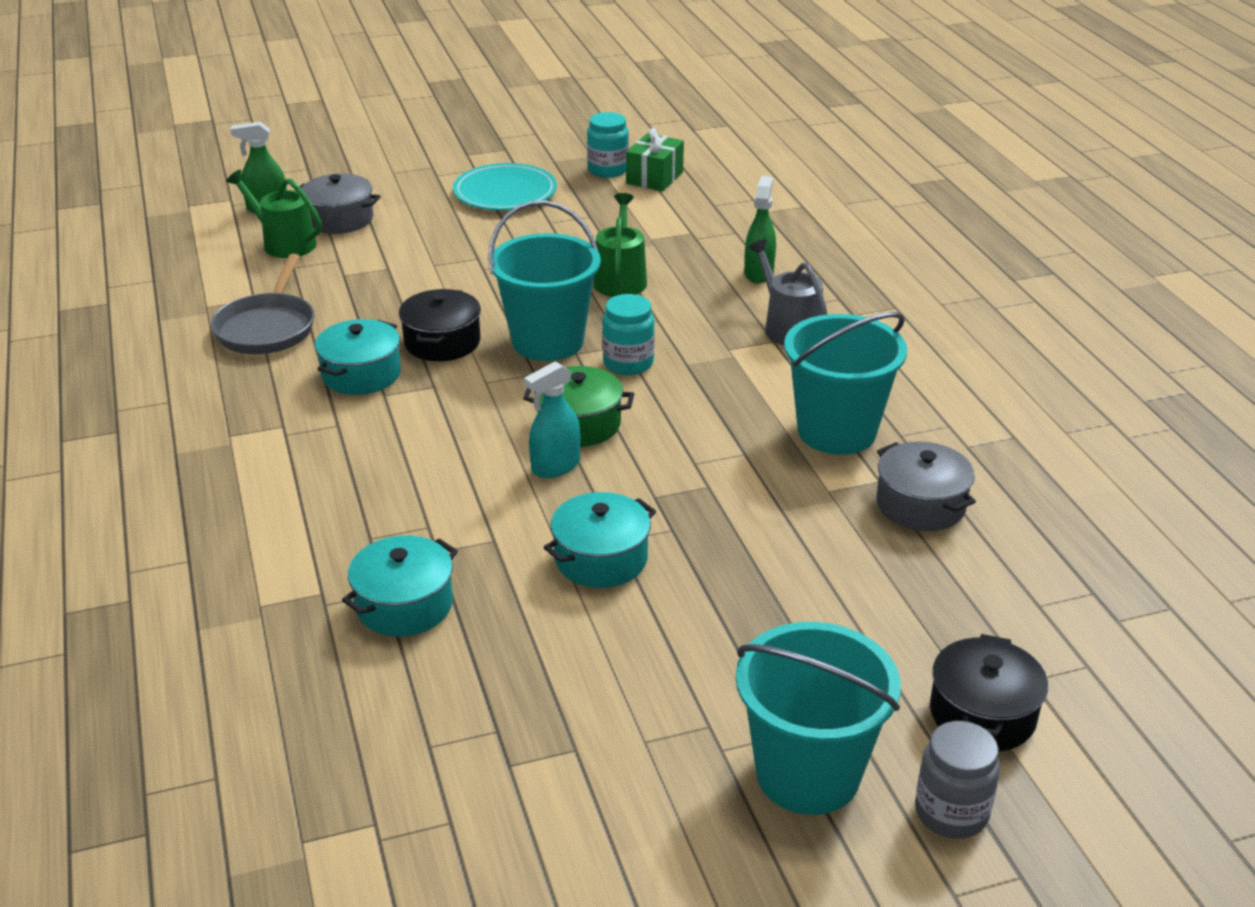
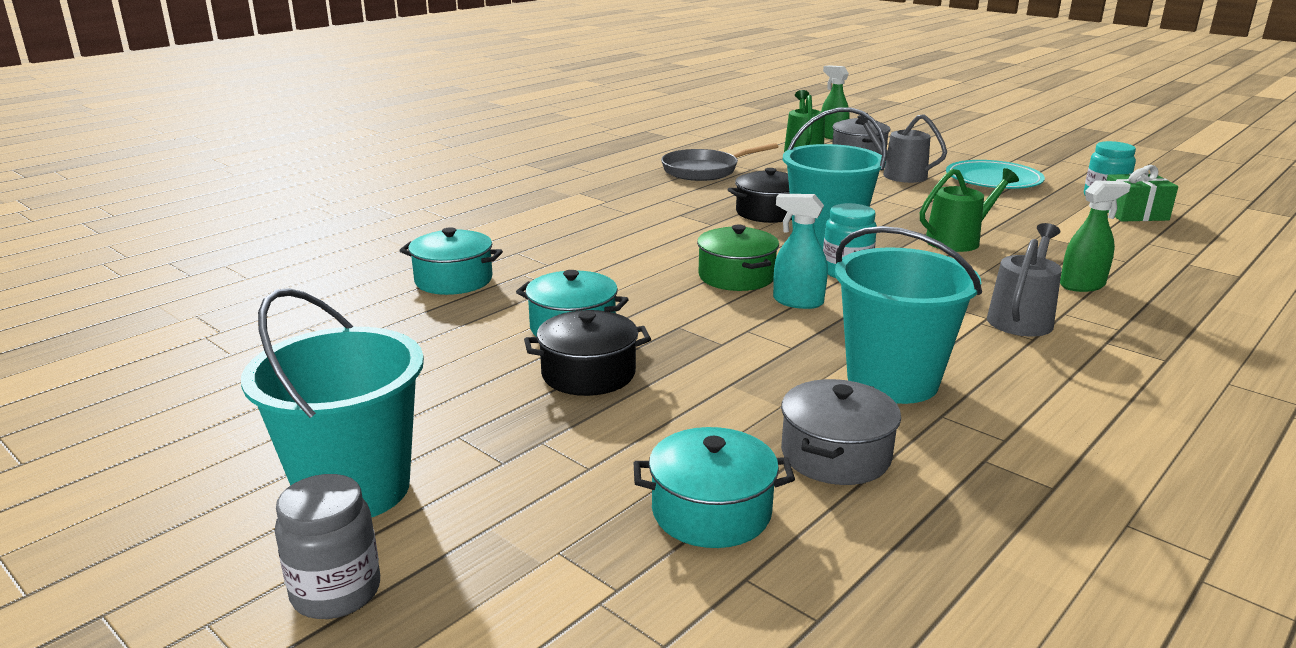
camera: 60 degrees right, 10 degrees down
(361, 374) = (693, 203): turquoise pot -> turquoise pot (711, 511)
(431, 229) = (899, 174): none -> grey watering can
(555, 466) = (670, 283): turquoise spray bottle -> turquoise spray bottle (797, 302)
(982, 714) = (511, 578): black pot -> black pot (588, 373)

